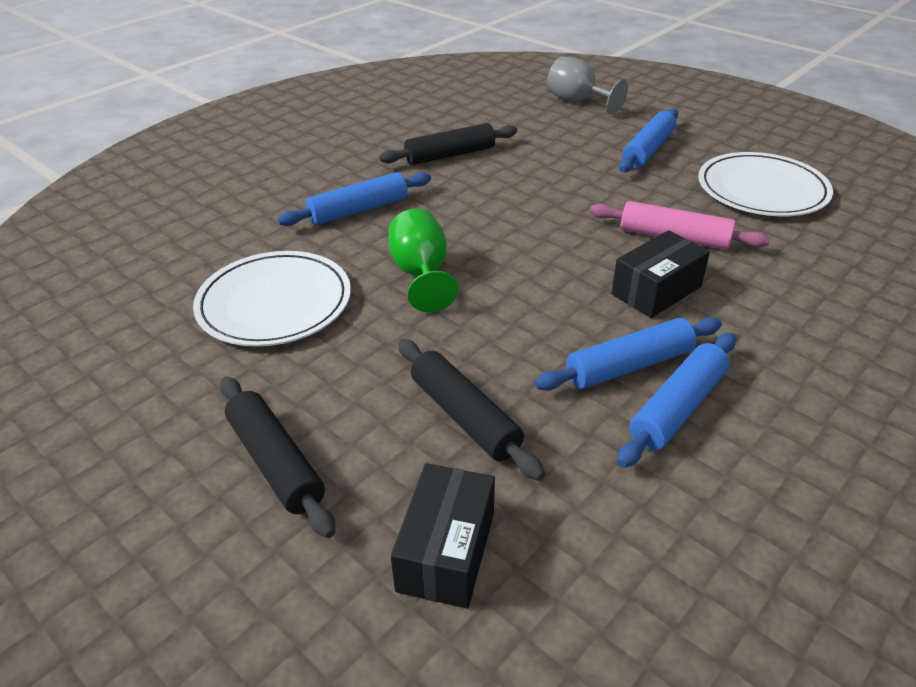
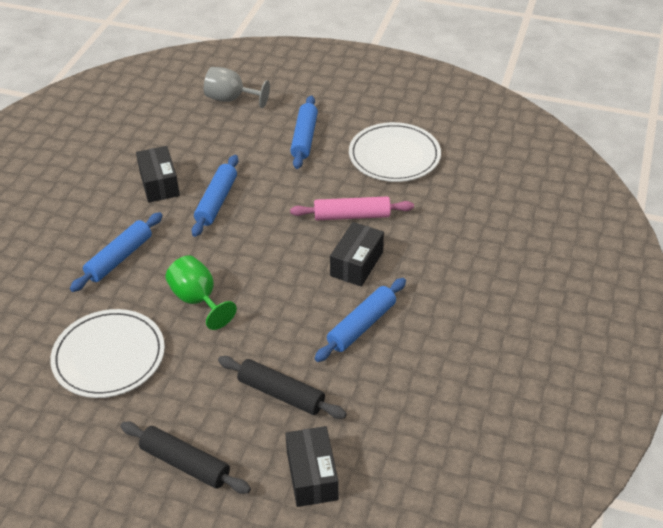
camera: 25 degrees left, 5 degrees up
(450, 155) = (159, 184): black rolling pin -> black box
(677, 408) = (399, 344): blue rolling pin -> blue rolling pin (216, 201)

